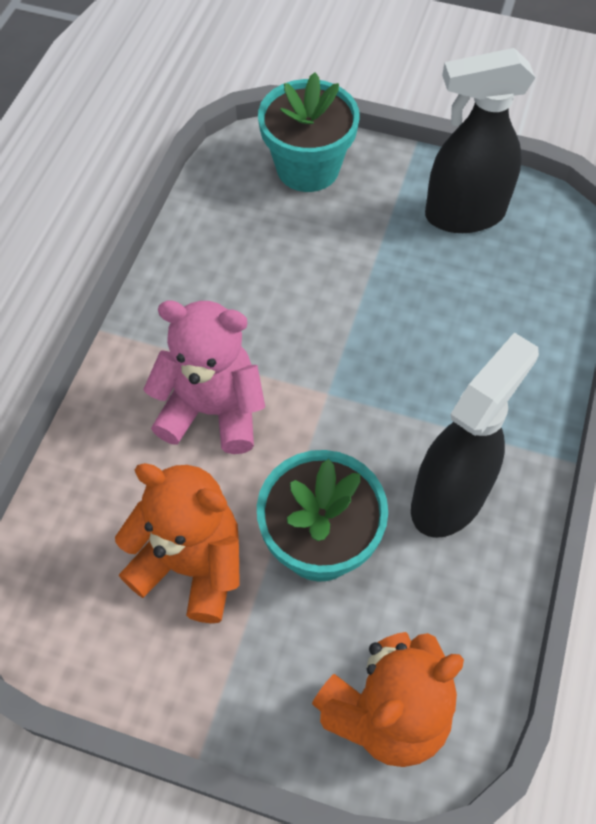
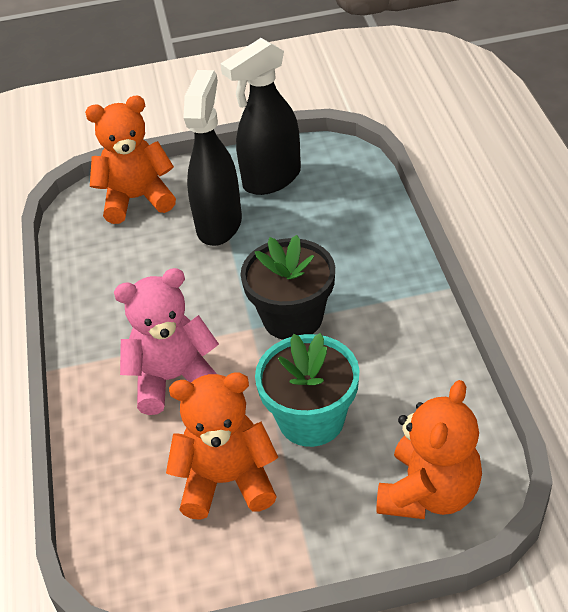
camera: 25 degrees left, 15 degrees down
(308, 168) = (137, 199): turquoise flower pot -> orange teddy bear
(378, 405) = (292, 318): none -> black flower pot
(449, 498) = (381, 348): black spray bottle -> black spray bottle (219, 224)

